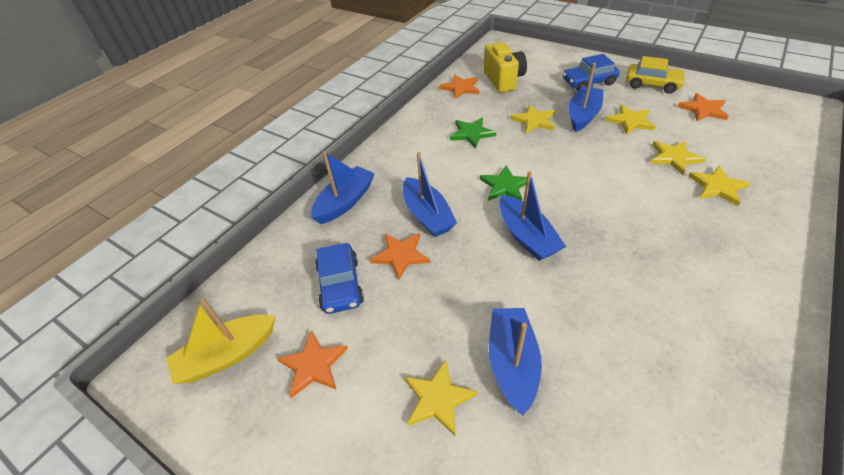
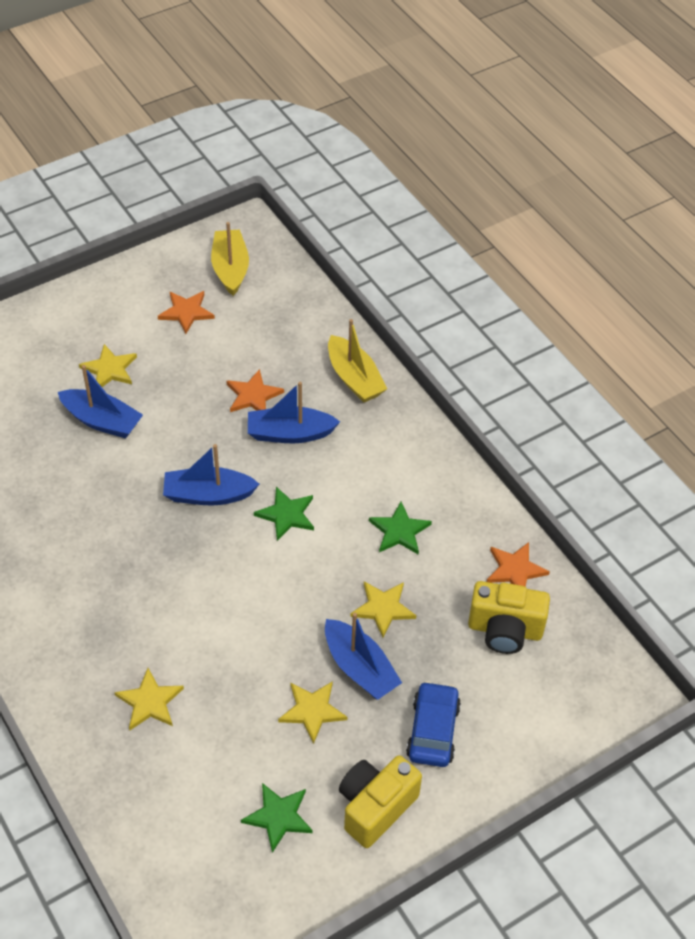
camera: 110 degrees right, 5 degrees up
(340, 285) = (249, 346): blue car -> none
(345, 202) = (354, 378): blue boat -> yellow boat
(652, 84) = (375, 807): yellow car -> yellow camera
(674, 158) = (218, 701): yellow star -> none
(703, 109) = (278, 817): orange star -> green star

